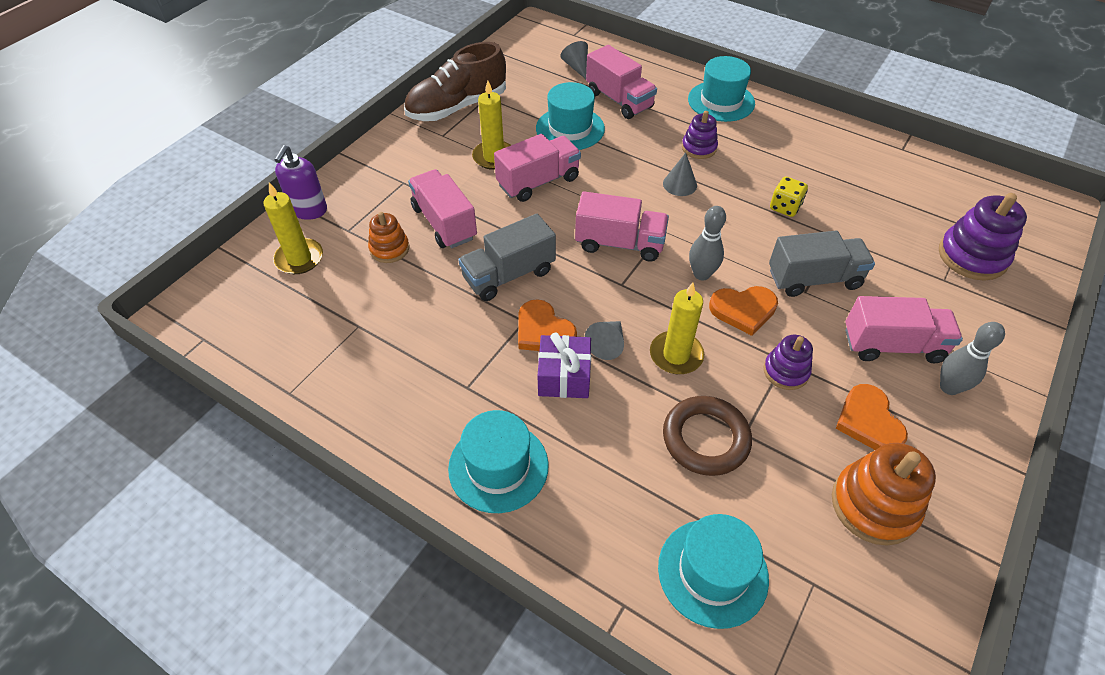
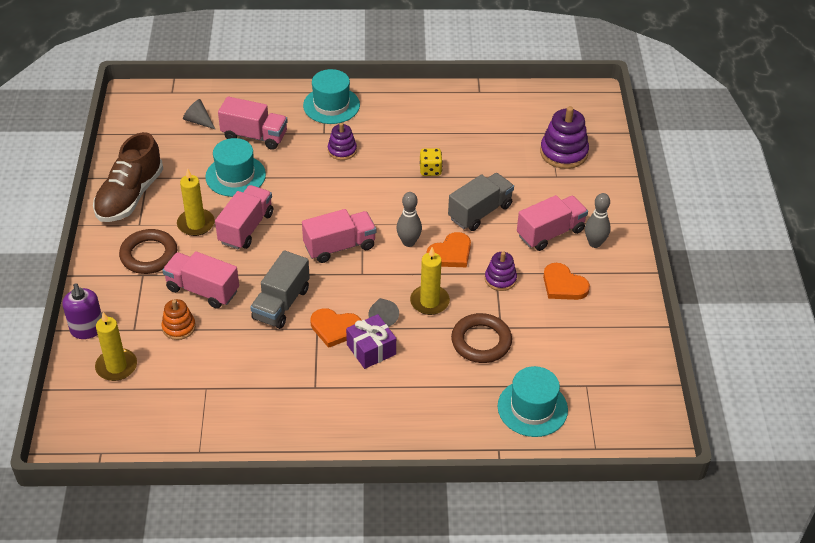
camera: 35 degrees left, 5 degrees down
(425, 166) = (149, 255): none -> brown ring
(498, 466) = (373, 420): turquoise hat -> none
(680, 184) = (349, 184): grey cone -> none
(874, 505) = (592, 329): orange stacking toy -> none

